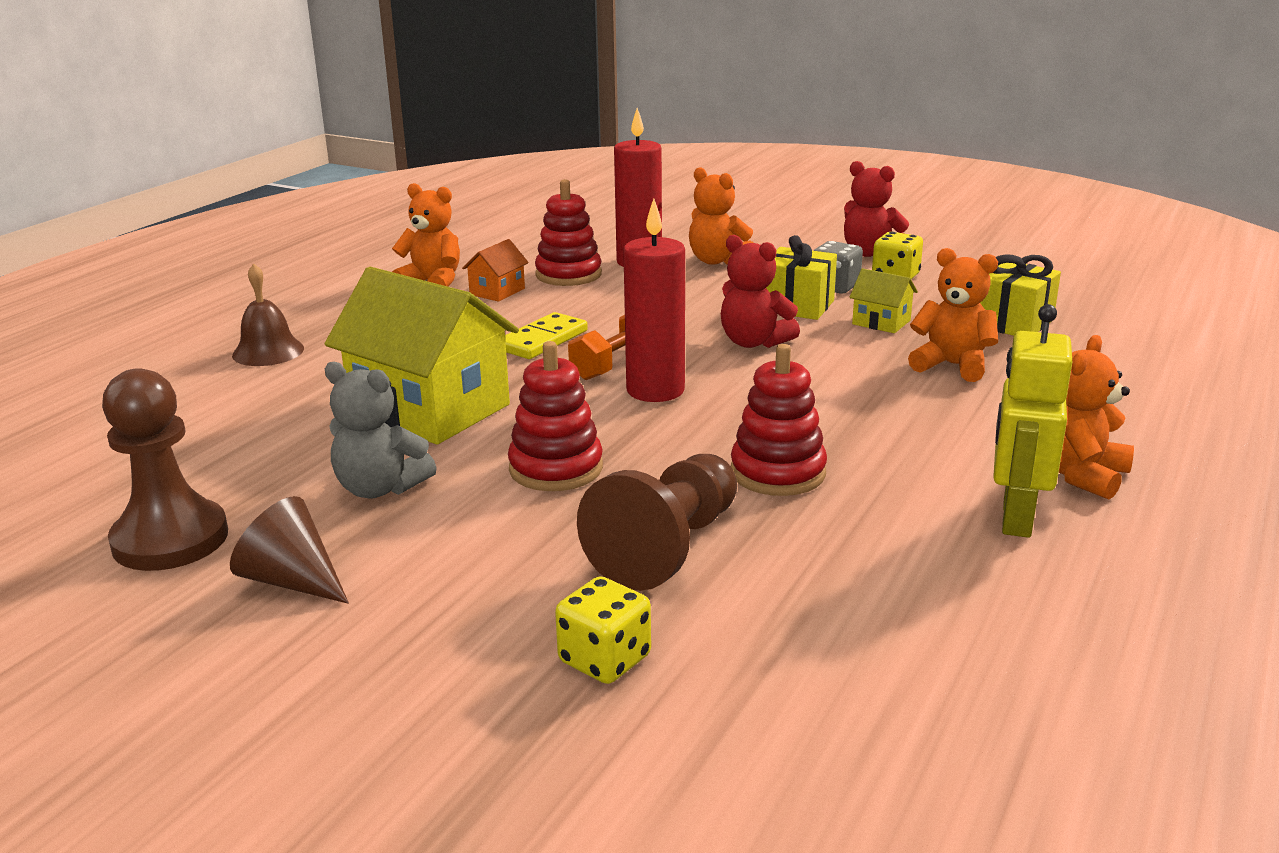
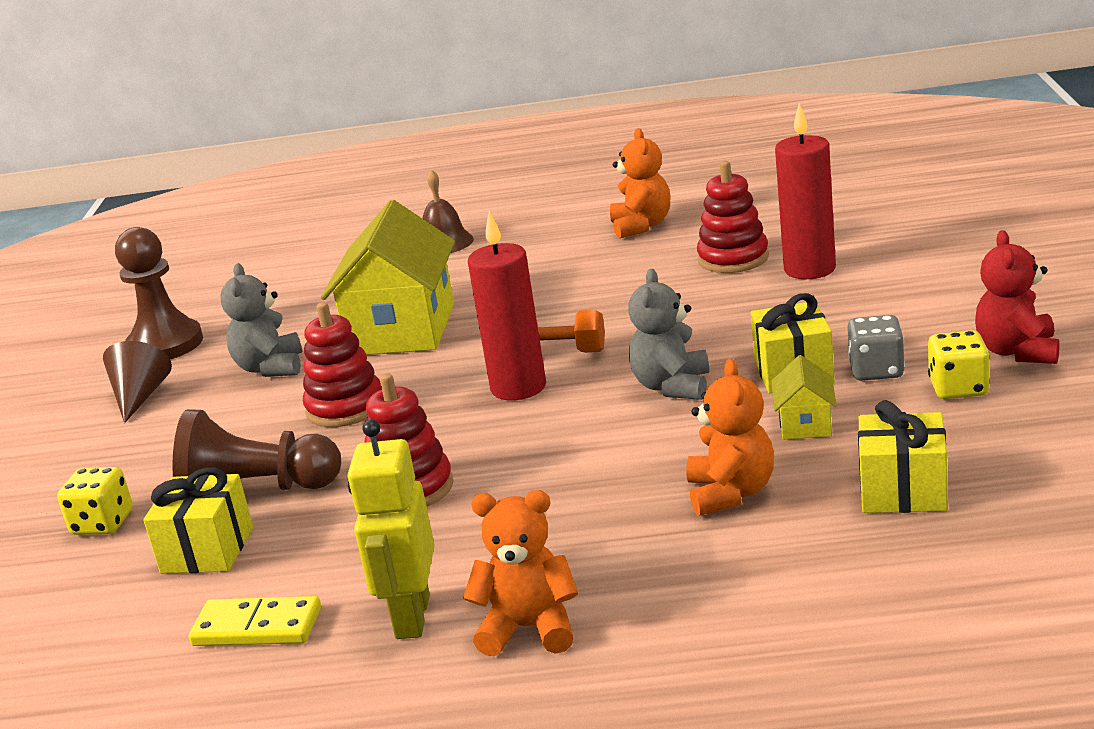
camera: 65 degrees right, 0 degrees up
(497, 291) = (654, 253): orange house -> none
(542, 340) = (571, 310): yellow domino -> yellow domino (257, 627)
(717, 261) = (868, 296): orange teddy bear -> none
(754, 342) = (672, 386): red teddy bear -> grey teddy bear
(763, 599) = (207, 550): none -> yellow gift
(1015, 518) = (411, 617): yellow robot -> yellow robot turned 75 degrees counterclockwise

